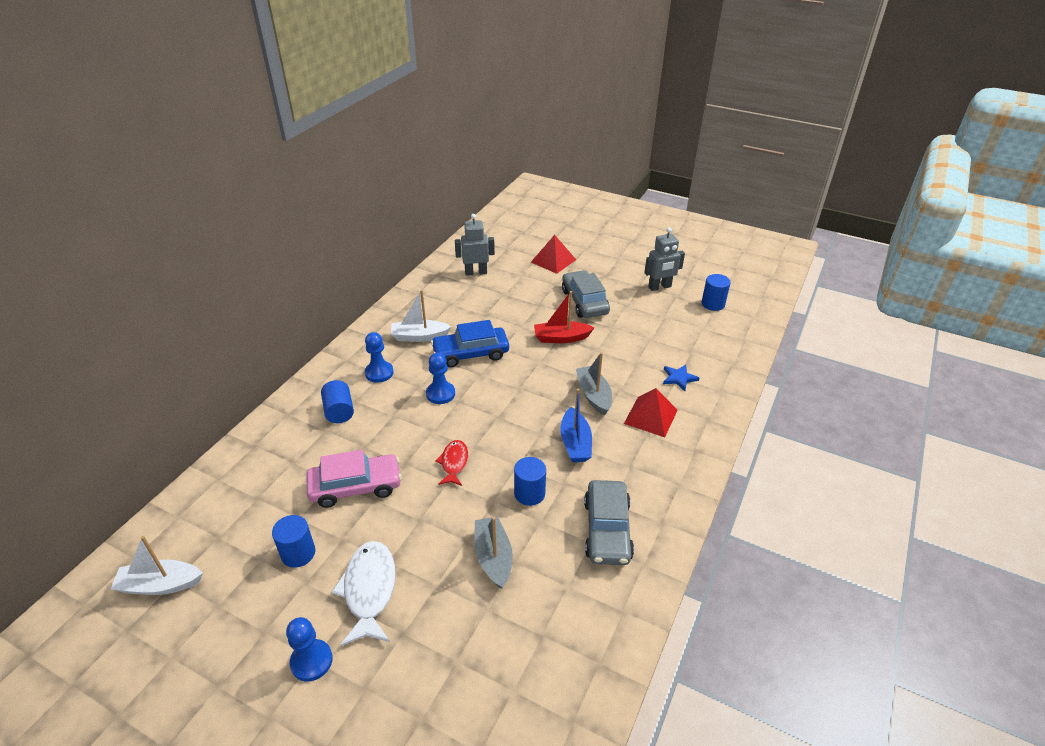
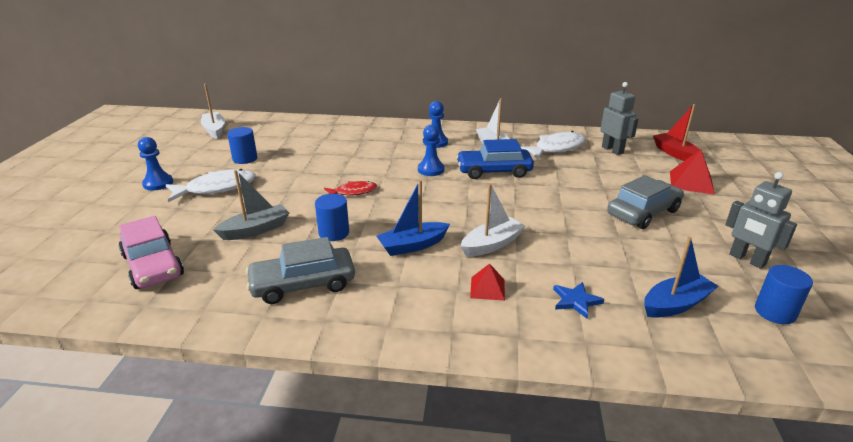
camera: 70 degrees right, 10 degrees down
(339, 411) = (383, 139): blue cylinder -> none
(356, 487) = (311, 162): pink car -> pink car (153, 265)
(450, 301) = (556, 148): none -> white fish
(471, 353) = (494, 171): blue car -> blue car turned 60 degrees counterclockwise
(561, 338) = (564, 210): red boat -> red boat (675, 154)
(593, 395) = (492, 244): grey boat -> white boat
(651, 416) = (487, 288): red pyramid -> red pyramid, size x0.63
(695, 337) = (676, 304): none -> blue boat

